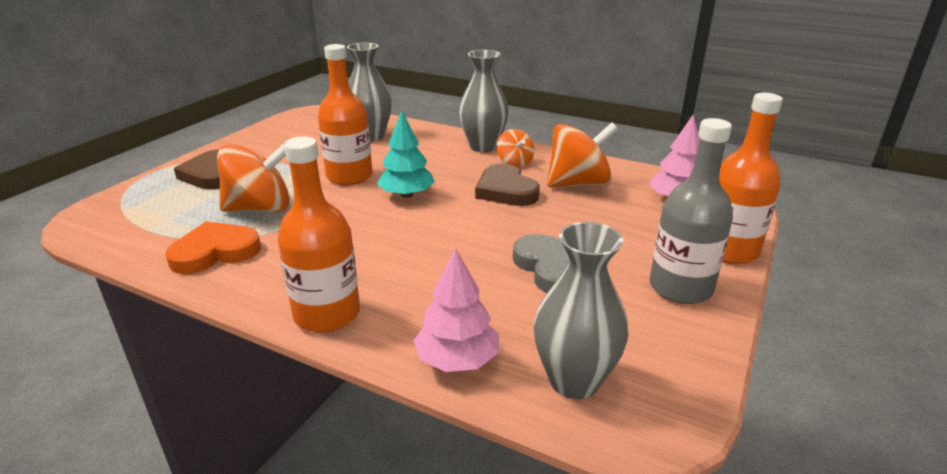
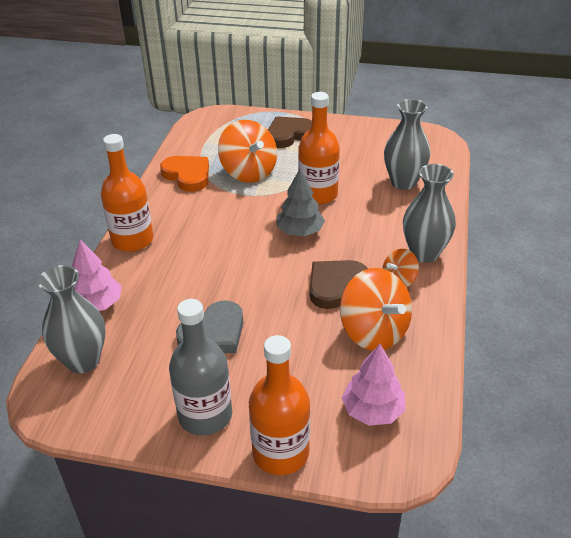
camera: 75 degrees right, 10 degrees up
(406, 195) = (300, 231): turquoise tree -> grey tree

